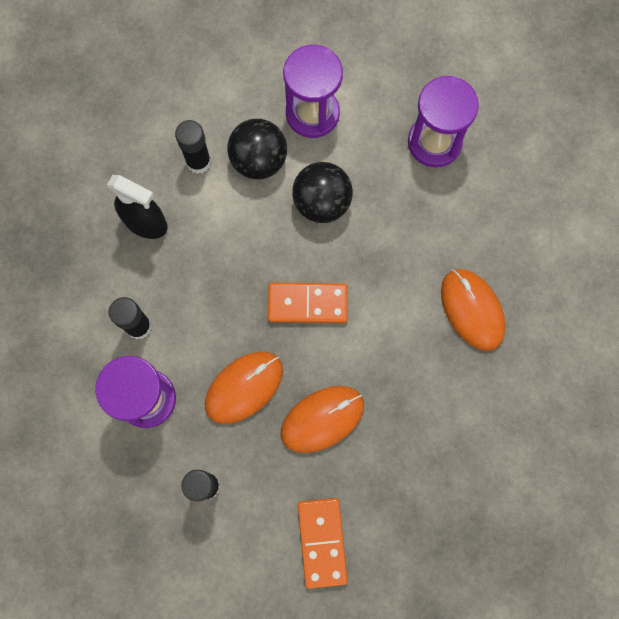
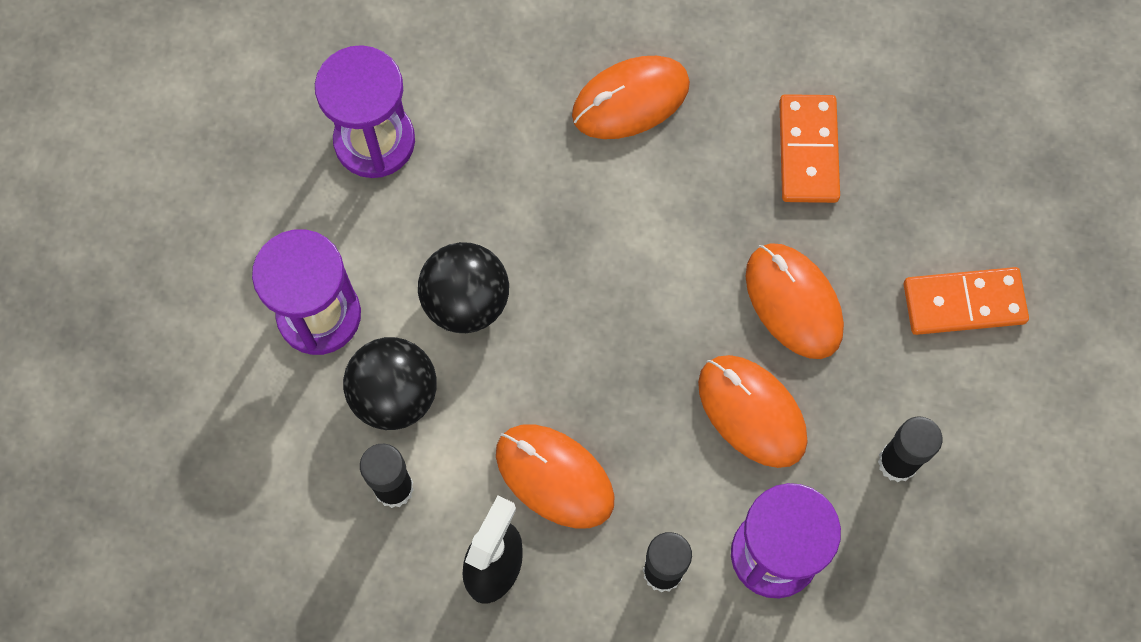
camera: 90 degrees left, 5 degrees down
(203, 259) = (554, 477): none -> orange mouse
(307, 303) = (623, 322): orange domino -> orange domino (808, 151)

